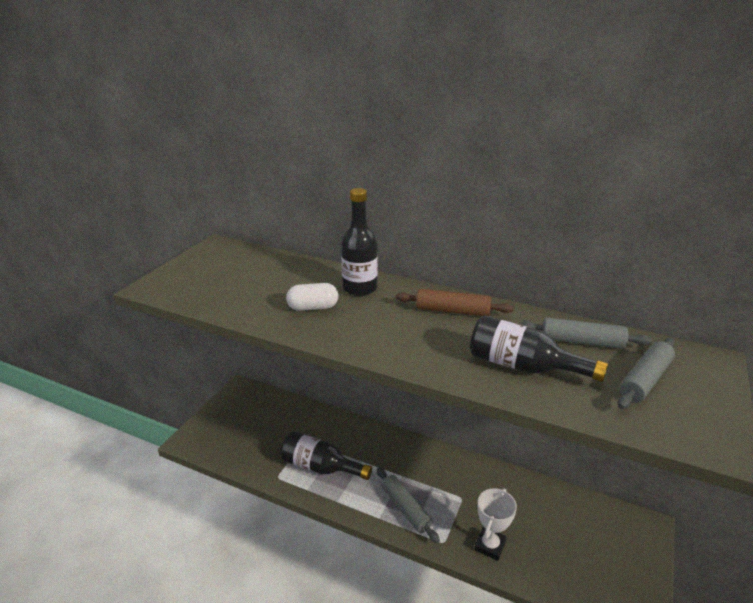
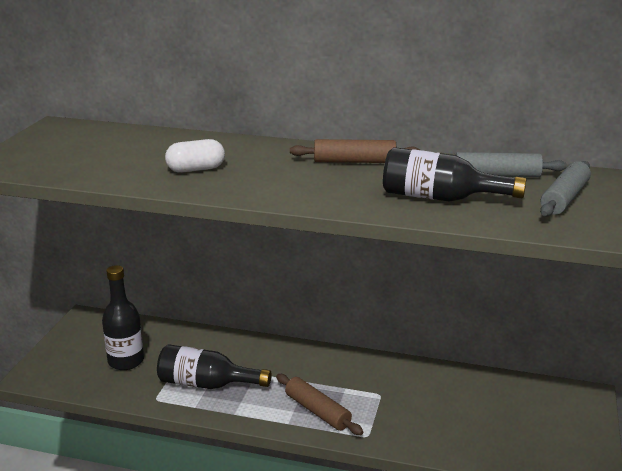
camera: 10 degrees left, 5 degrees down
(360, 288) = (244, 150): black bottle -> black bottle (126, 361)
(405, 508) = (317, 411): grey rolling pin -> brown rolling pin
(490, 545) = (420, 433): white trophy -> none

